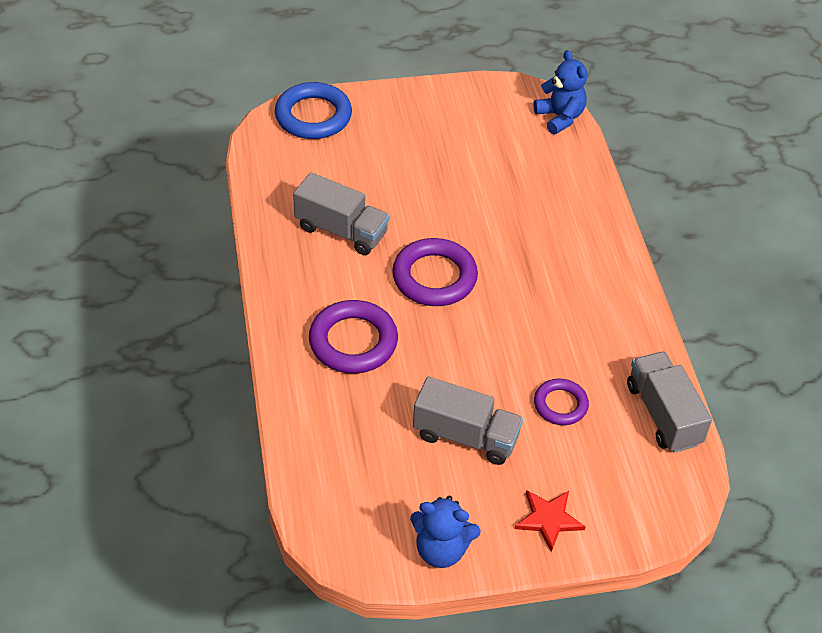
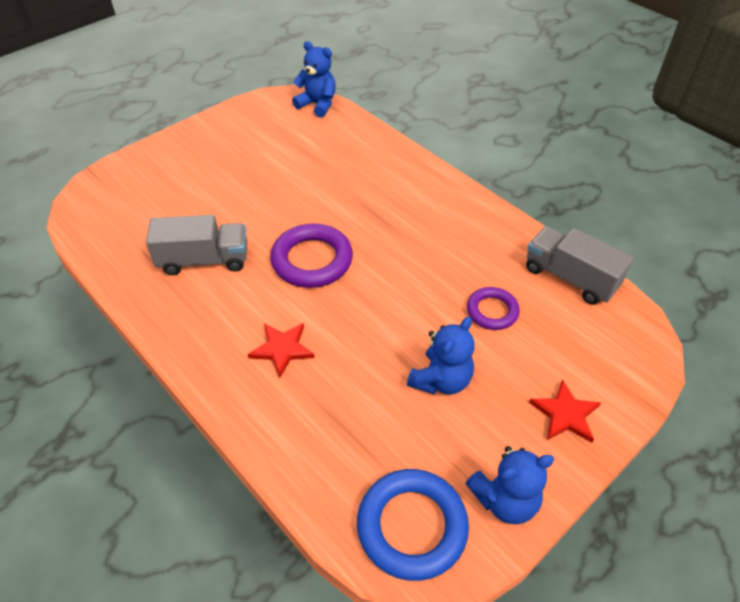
camera: 30 degrees left, 0 degrees up
(313, 116) = (116, 181): blue ring -> blue ring (412, 526)
(353, 341) = (282, 349): purple ring -> red star
(465, 436) = (441, 380): grey truck -> blue teddy bear

